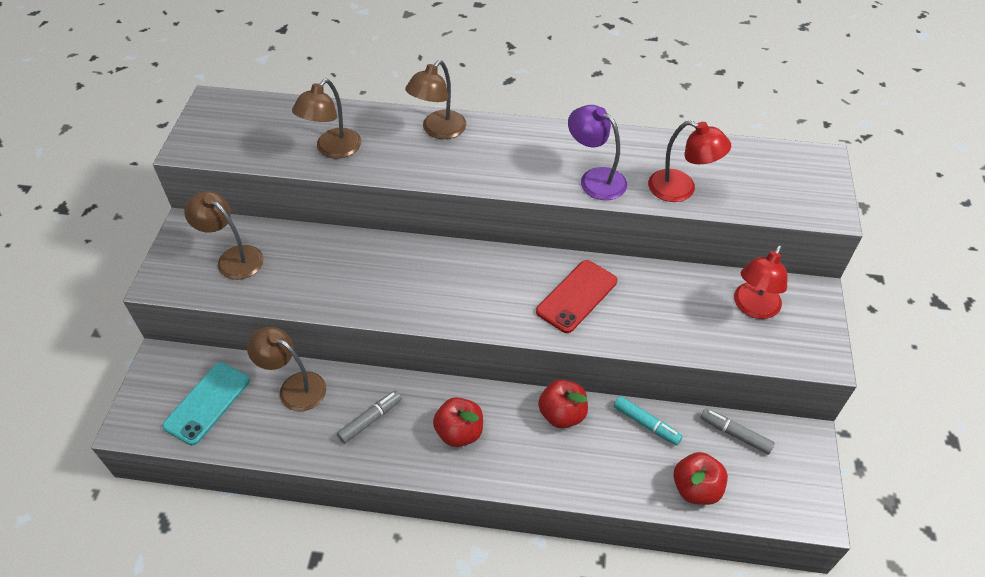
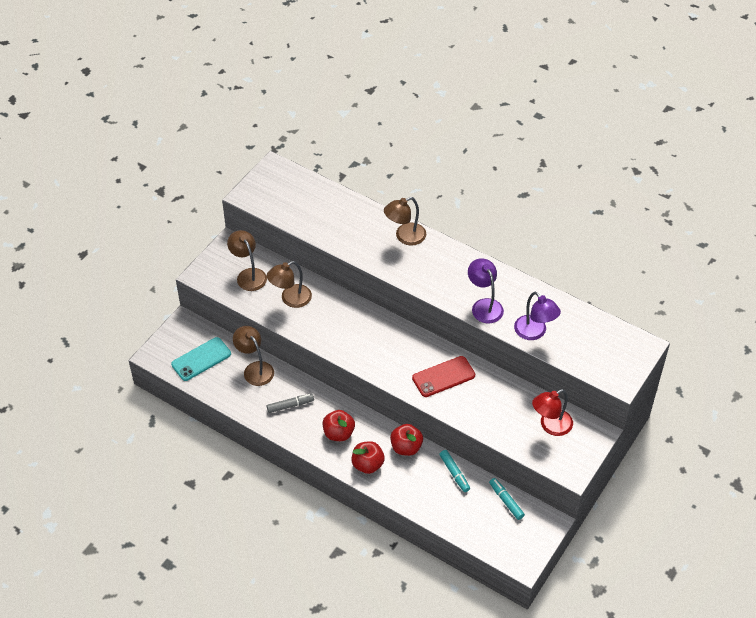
camera: 25 degrees right, 0 degrees up
(333, 149) = (332, 227): brown lamp -> brown lamp (290, 299)
(681, 189) = (534, 332): red lamp -> purple lamp
(696, 488) = (460, 520): red apple -> red apple (367, 464)
(735, 434) = (506, 501): grey marker -> turquoise marker

